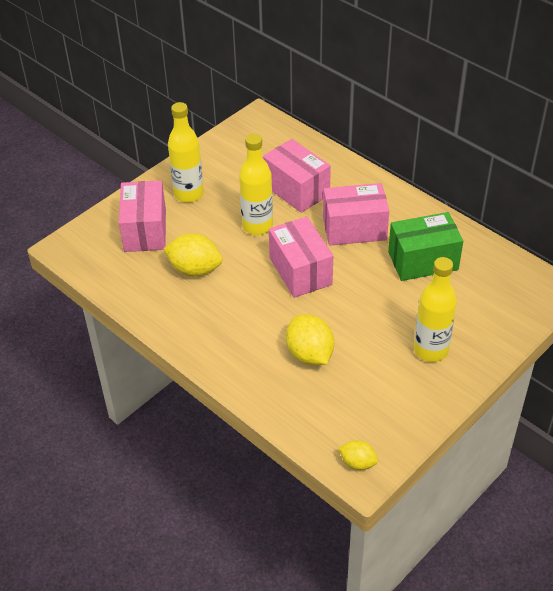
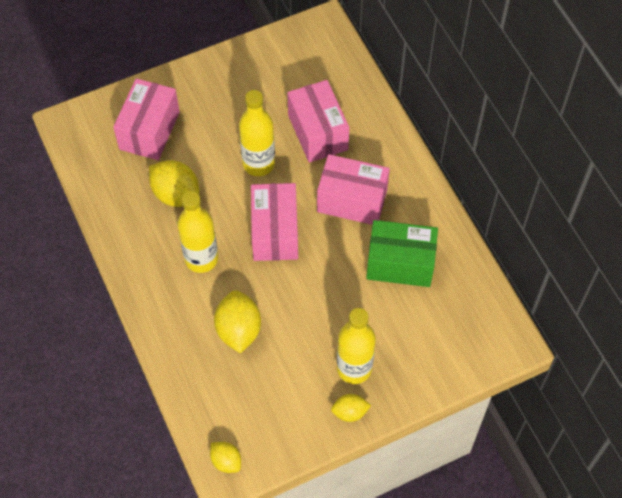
camera: 20 degrees right, 15 degrees up
(189, 194) = (210, 101): yellow bottle -> yellow bottle (201, 259)
(447, 385) = (350, 412): none -> yellow lemon

